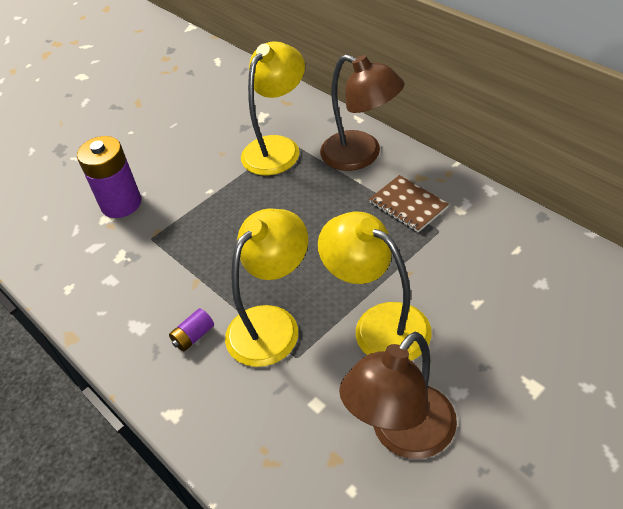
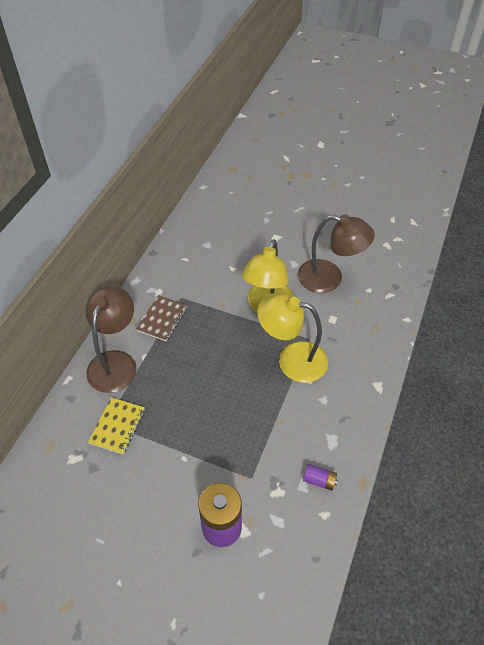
camera: 120 degrees left, 5 degrees up
(193, 336) = (322, 400): purple battery -> purple battery (319, 480)
(277, 147) = (117, 426): yellow lamp -> yellow notebook

